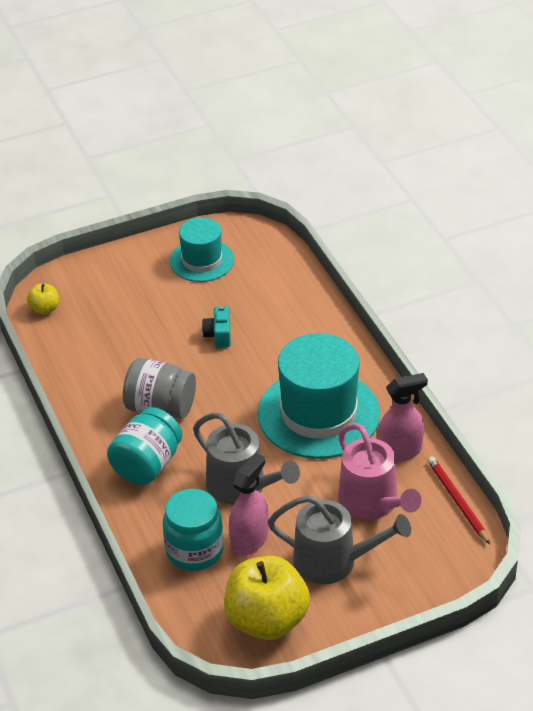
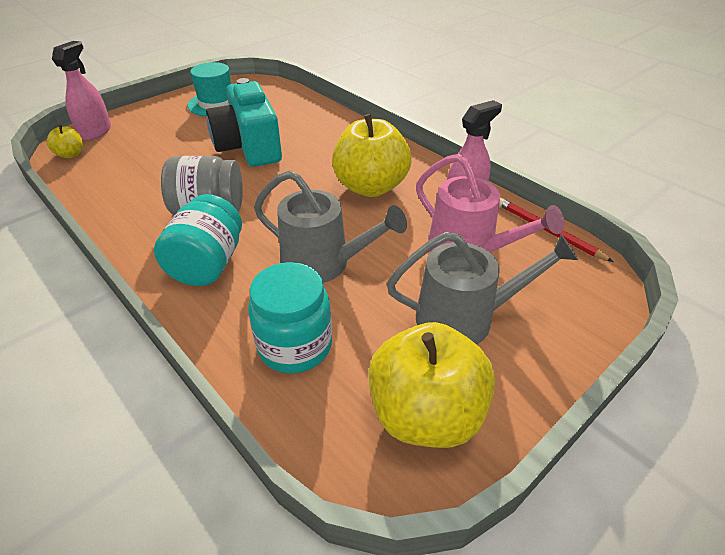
camera: 20 degrees left, 0 degrees up
(219, 335) = (249, 147): turquoise camera -> turquoise camera, size x2.30
(249, 539) = (356, 317): pink spray bottle -> pink spray bottle (95, 132)
(318, 414) = (370, 187): turquoise hat -> yellow apple

